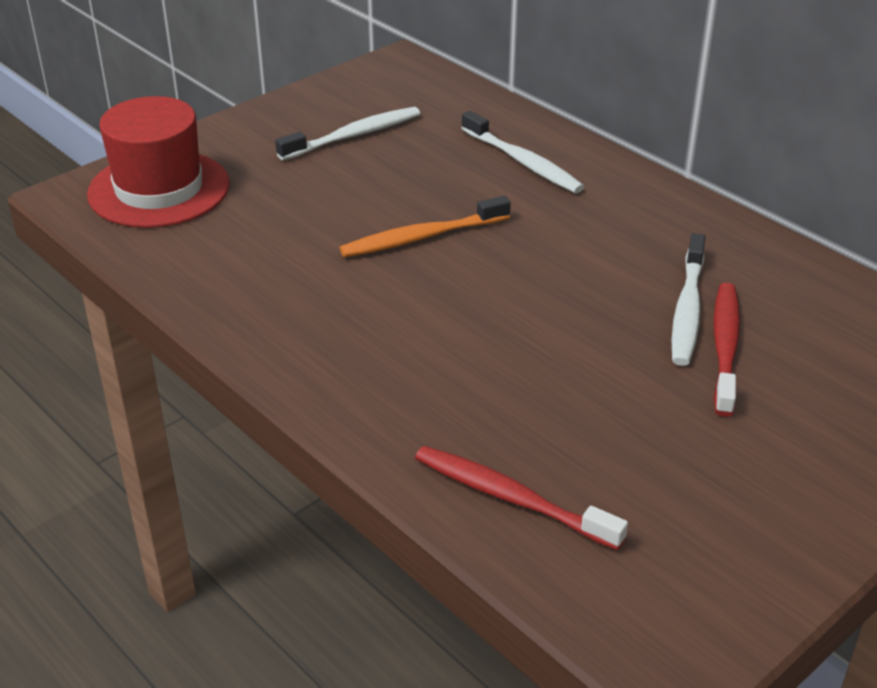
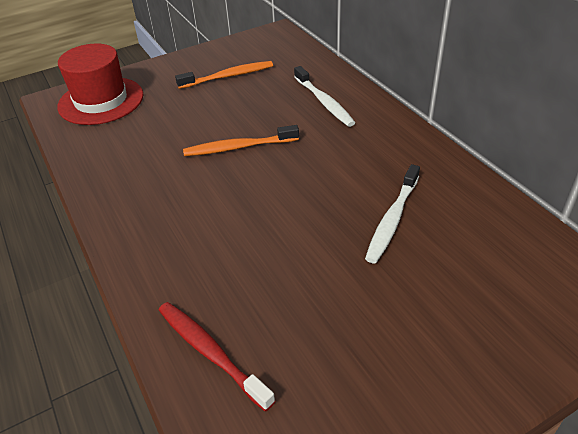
camera: 15 degrees right, 5 degrees up
(353, 135) = (228, 76): white toothbrush -> orange toothbrush
(725, 347) = (408, 252): red toothbrush -> none

